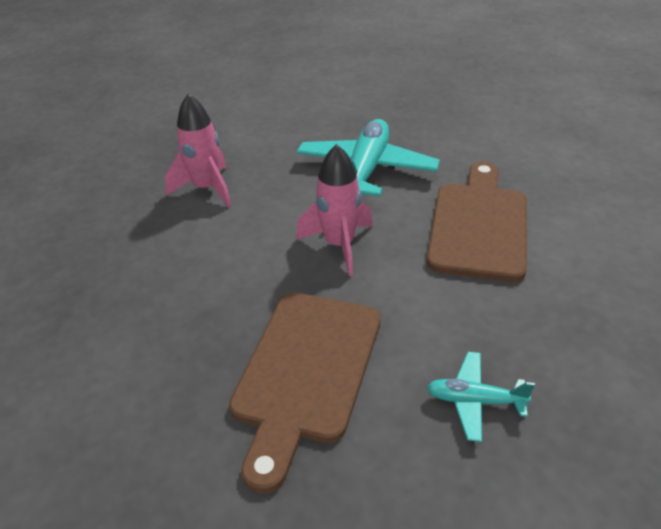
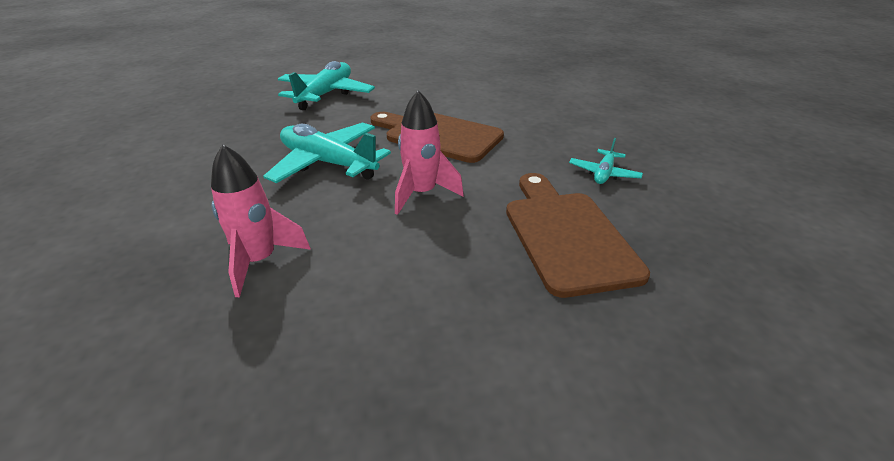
camera: 75 degrees left, 5 degrees down
(305, 372) = (566, 235): brown cutting board -> brown cutting board turned 135 degrees counterclockwise
(518, 118) = (326, 94): none -> turquoise plane

